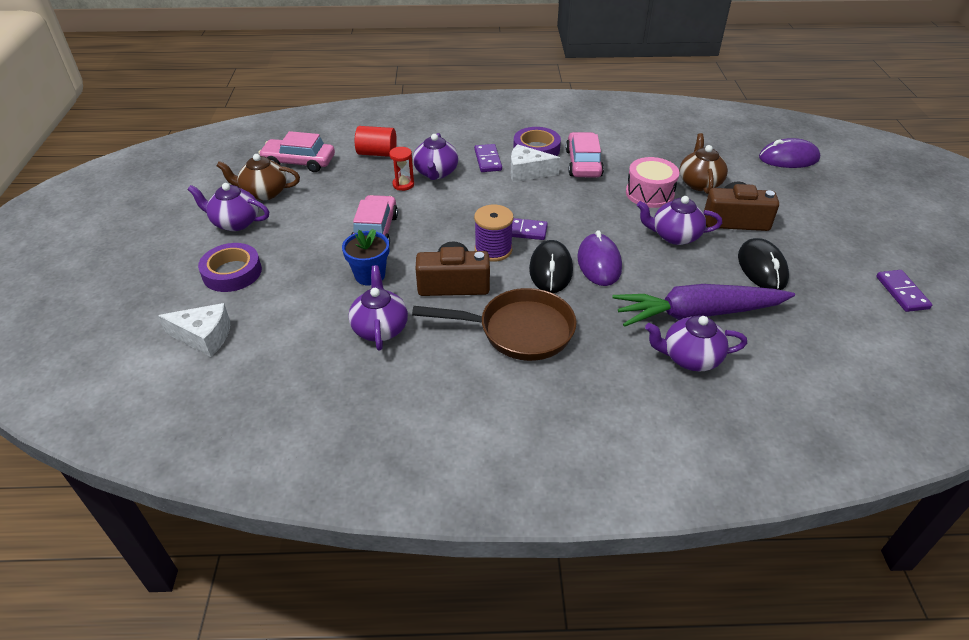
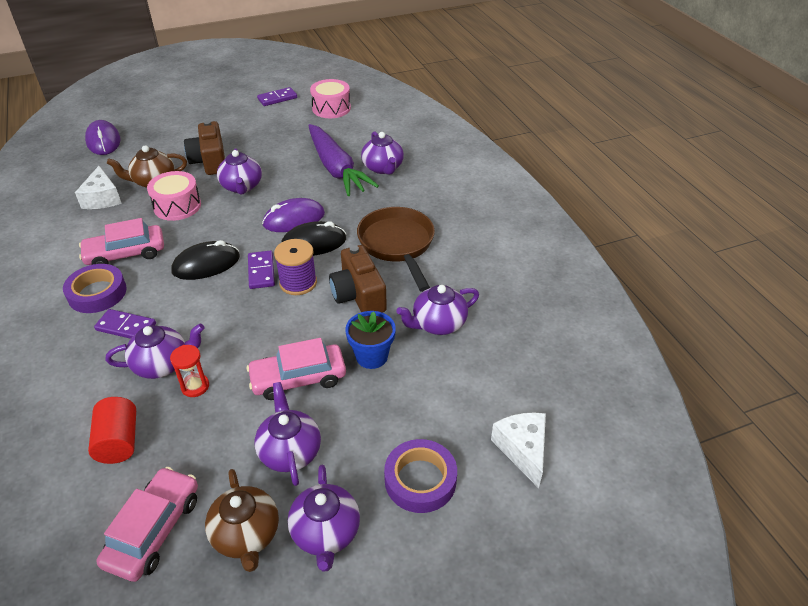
camera: 110 degrees left, 0 degrees up
(299, 162) = (154, 530): pink car -> pink car turned 150 degrees counterclockwise
(310, 218) = (290, 451): none -> purple teapot
(488, 160) = (126, 327): purple domino -> purple domino turned 45 degrees clockwise
(527, 172) = (150, 289): white cheese -> white cheese (102, 198)
(762, 268) = (270, 147): black mouse -> black mouse (206, 264)
(872, 341) = (331, 108): none -> pink drum

